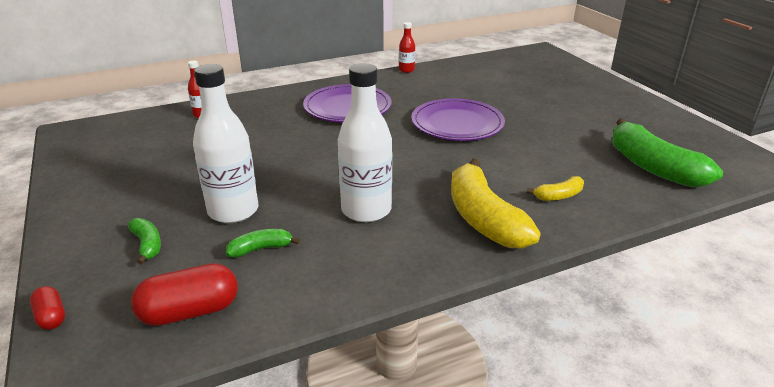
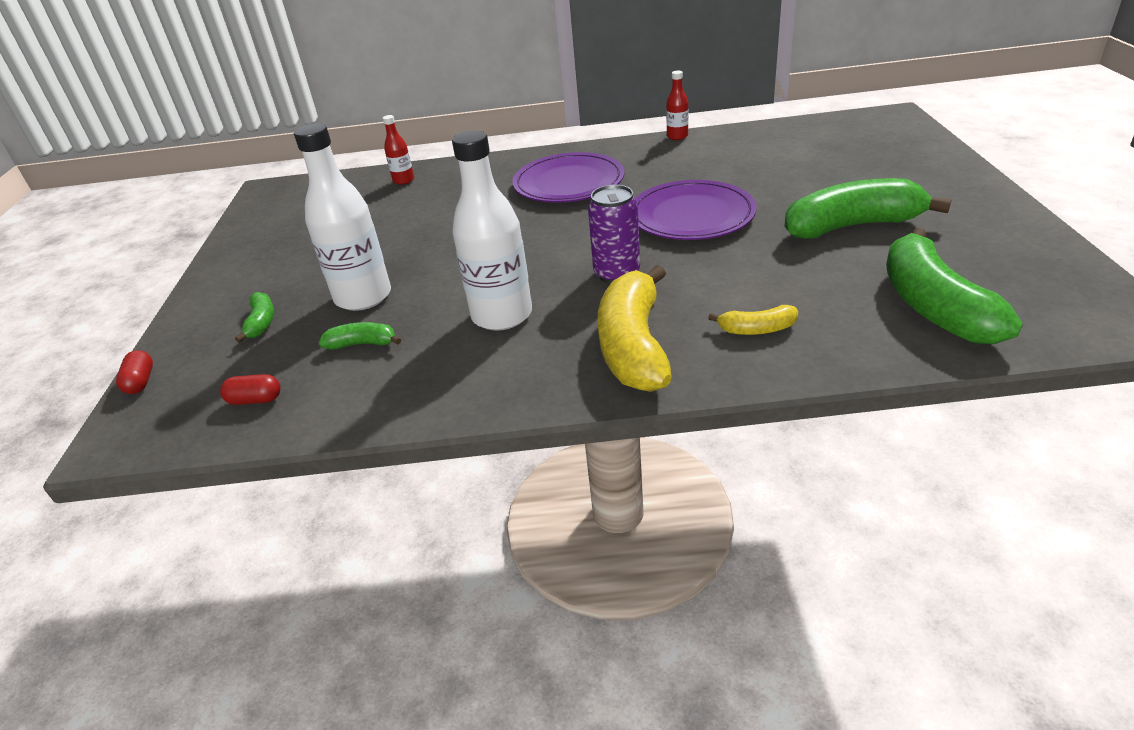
camera: 25 degrees right, 5 degrees up
(190, 311) = (255, 400): red capsule -> red capsule, size x0.54
(433, 169) = (617, 274): none -> purple can
(568, 122) = (852, 226): none -> green banana

